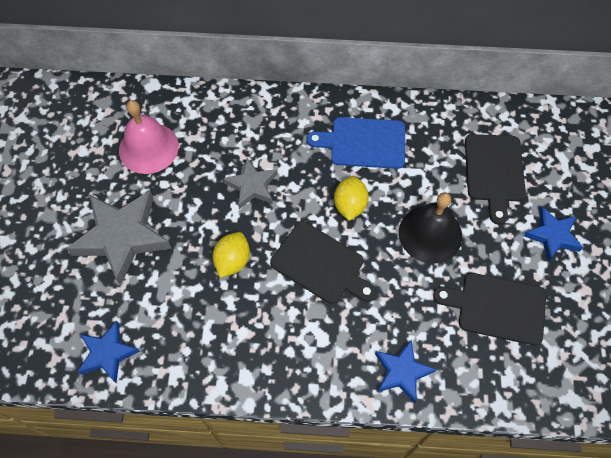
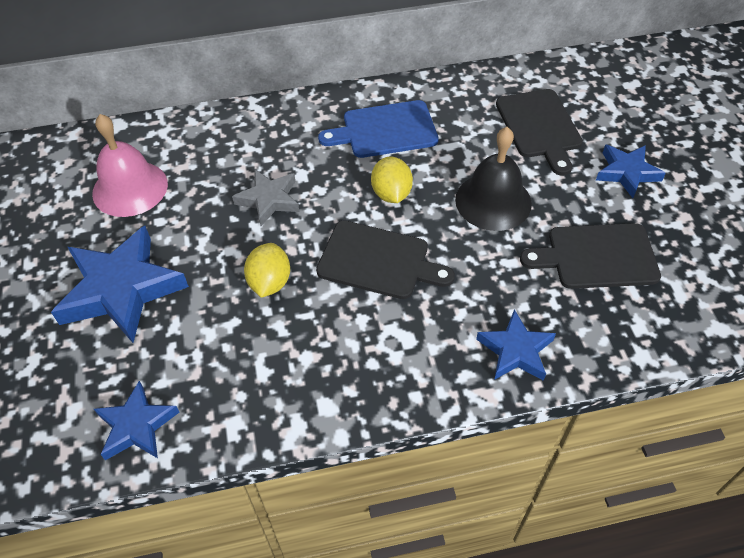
camera: 15 degrees left, 10 degrees down
(122, 237) = (121, 289): grey star -> blue star

